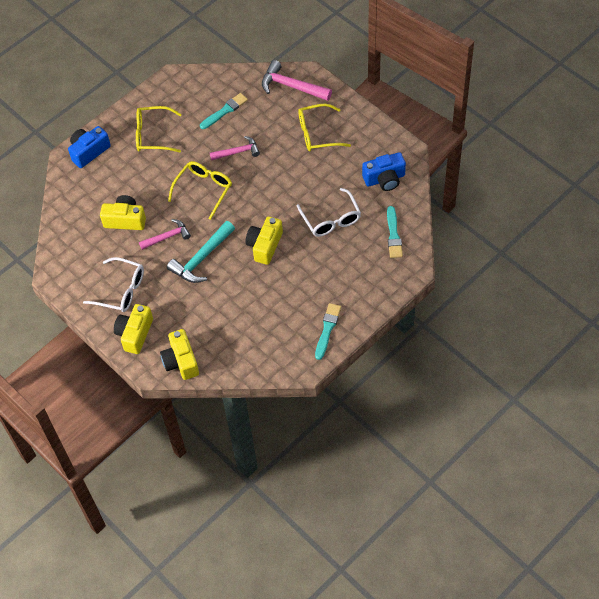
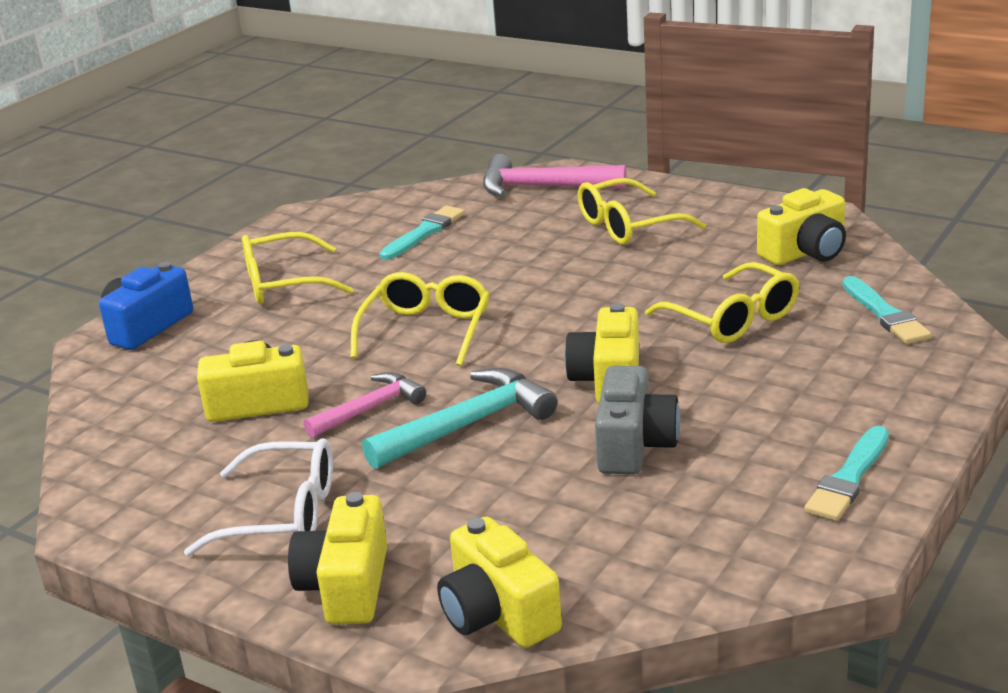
camera: 15 degrees left, 30 degrees down
(201, 258) = (468, 425): turquoise hammer -> turquoise hammer turned 150 degrees counterclockwise
(237, 152) = (476, 273): pink hammer -> none
(259, 288) = (634, 445): none -> grey camera
(327, 329) = (849, 478): turquoise brush -> turquoise brush turned 150 degrees counterclockwise
(331, 219) = (732, 318): white glasses -> yellow glasses
(384, 179) = (805, 252): blue camera -> yellow camera

